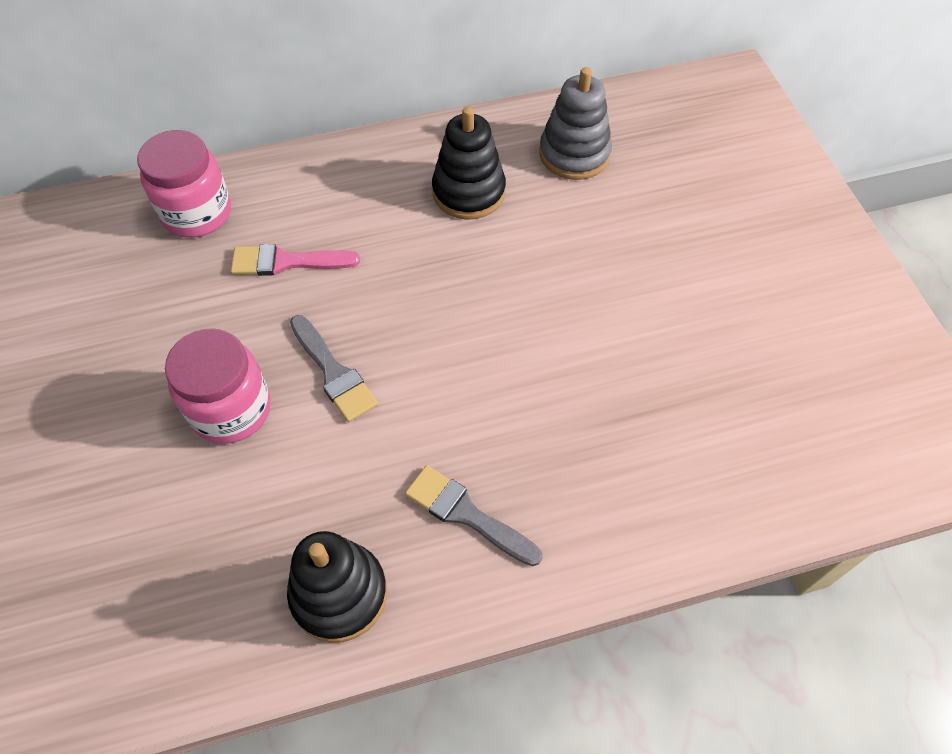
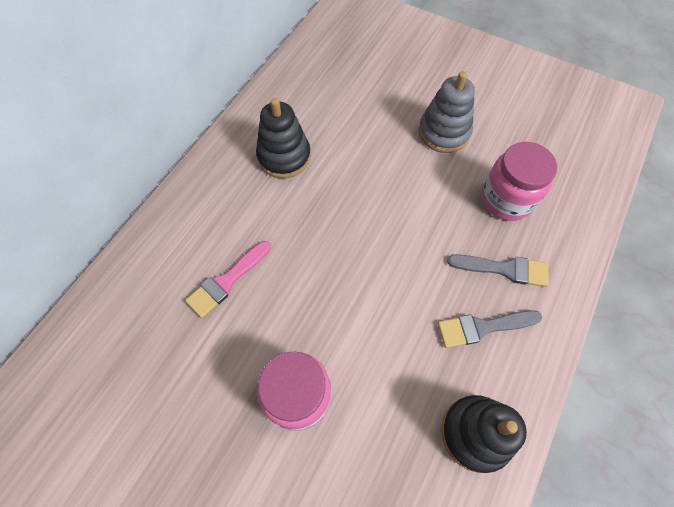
camera: 45 degrees left, 5 degrees up
(197, 213) = (131, 301): pink jar -> pink jar (506, 199)
(334, 373) = (330, 319): grey brush -> grey brush (504, 269)
(574, 154) = (315, 94): grey stacking toy -> grey stacking toy (443, 132)

